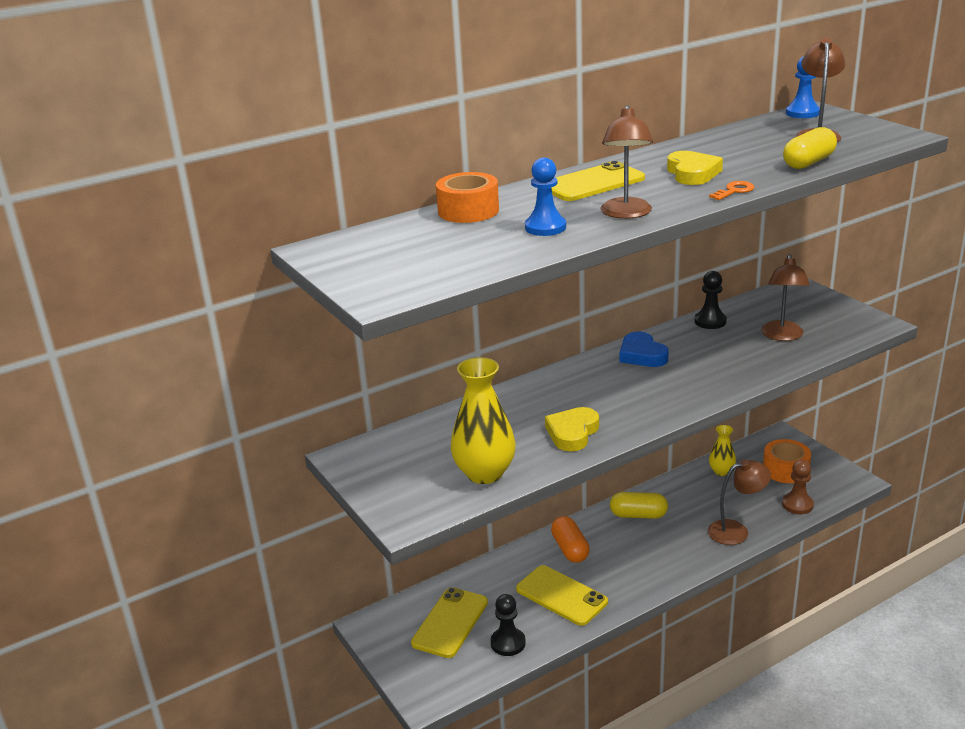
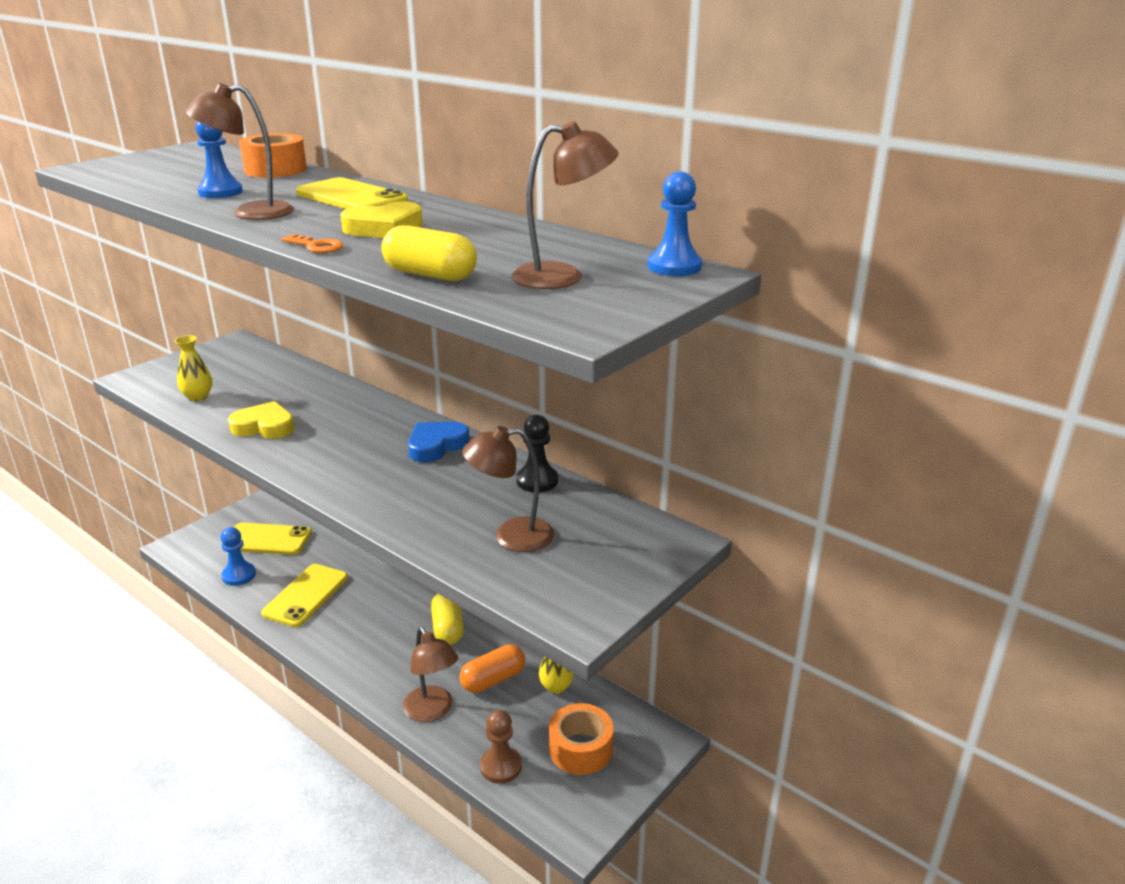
camera: 70 degrees right, 0 degrees up
(485, 473) = (198, 397): yellow vase -> yellow vase, size x0.56
(508, 643) = (239, 575): black pawn -> blue pawn
(570, 549) = (380, 590): orange capsule -> orange capsule (493, 679)

